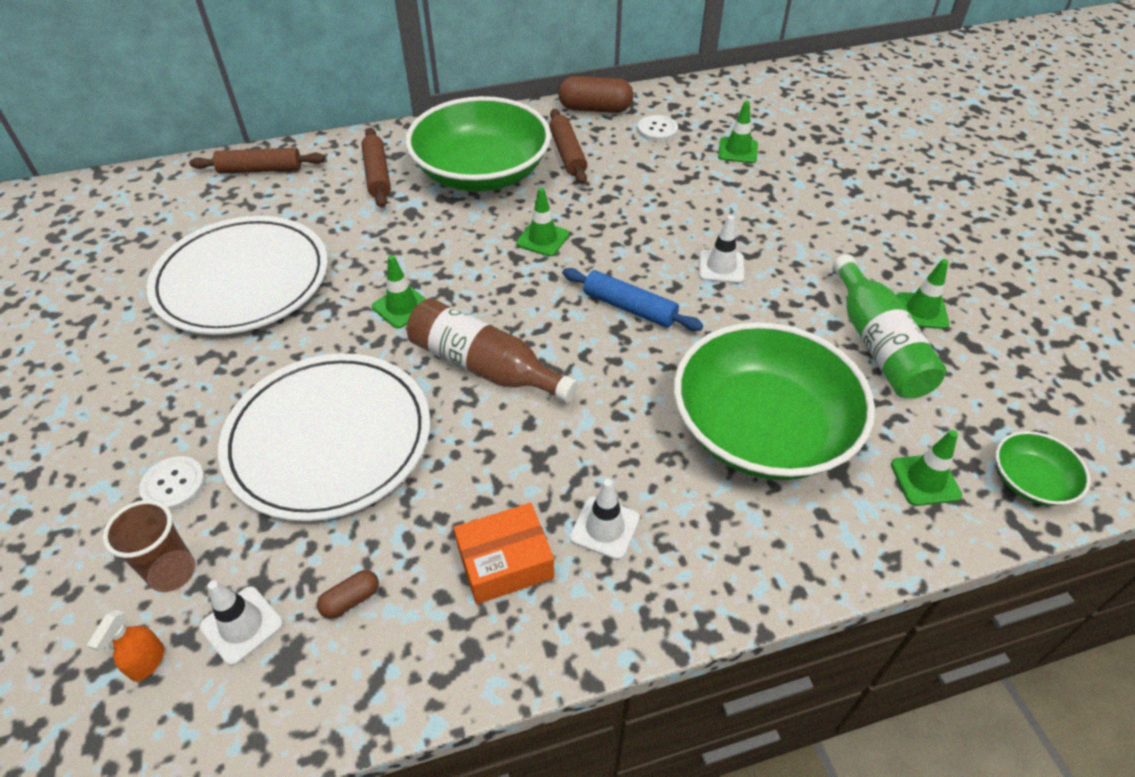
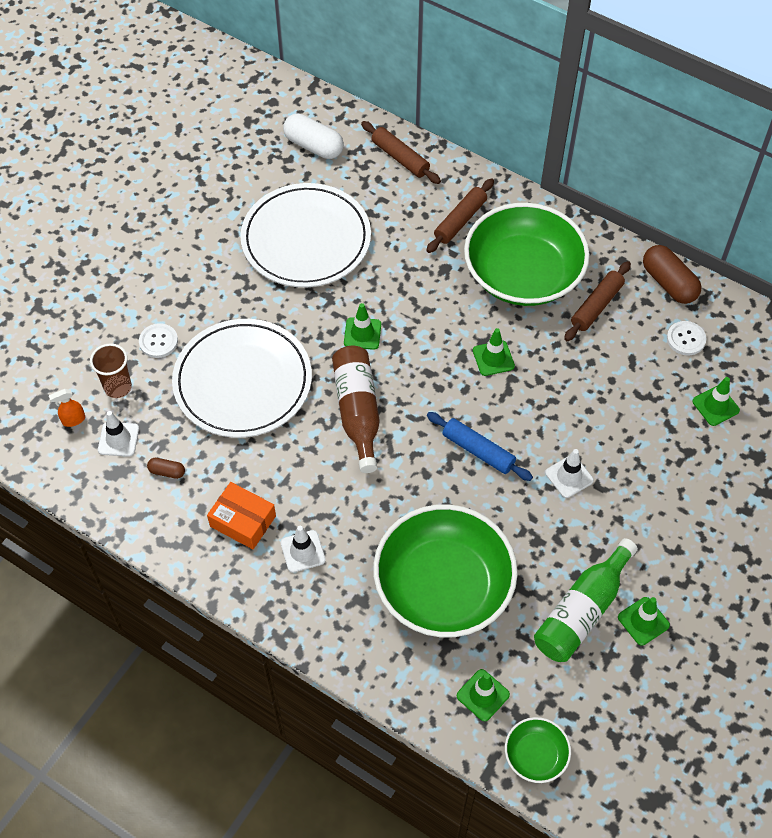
camera: 50 degrees right, 10 degrees up
(156, 212) = (314, 146): none -> white capsule
(629, 307) = (478, 450): blue rolling pin -> blue rolling pin turned 45 degrees counterclockwise

